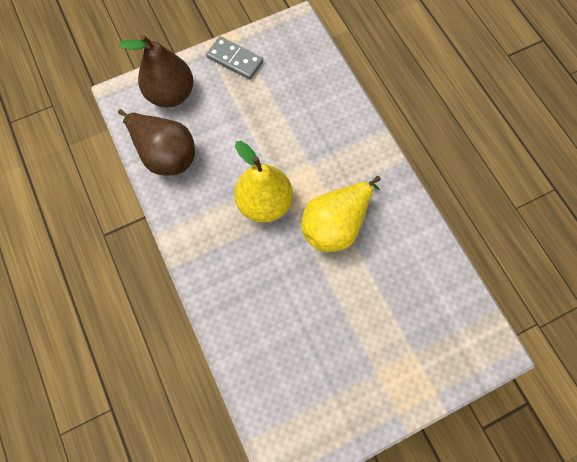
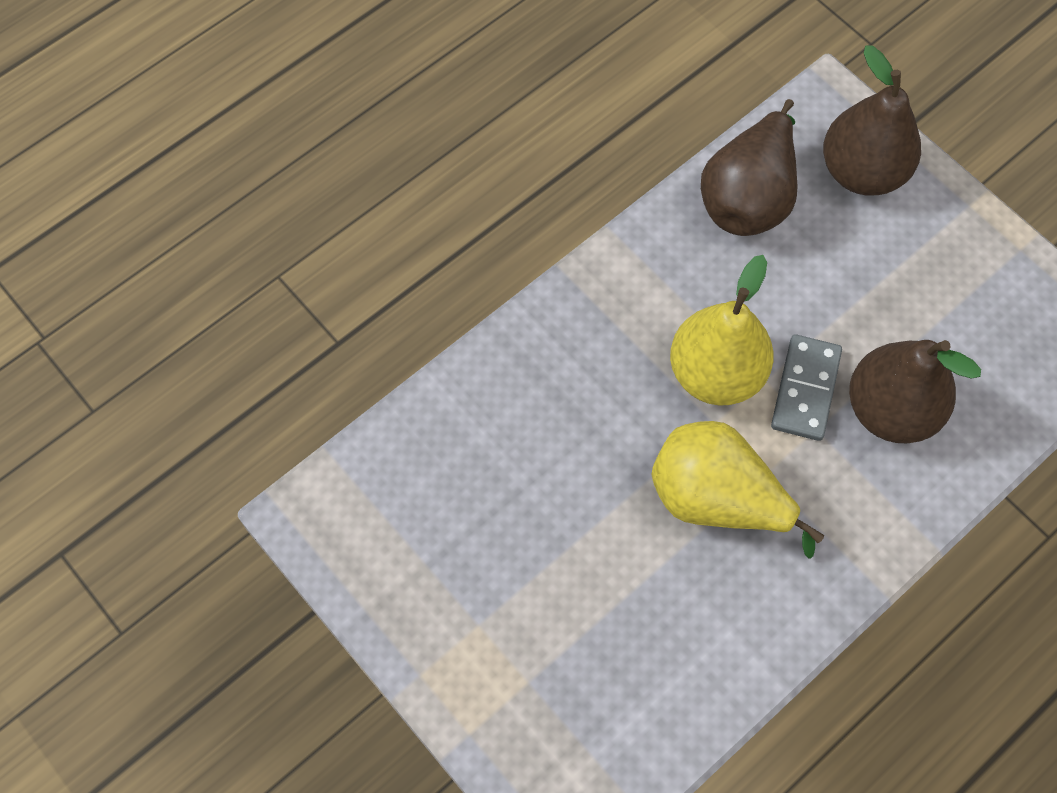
camera: 75 degrees right, 5 degrees down
(235, 59) = (974, 251): grey domino -> grey domino (805, 389)
(309, 126) = (890, 410): none -> brown pear

